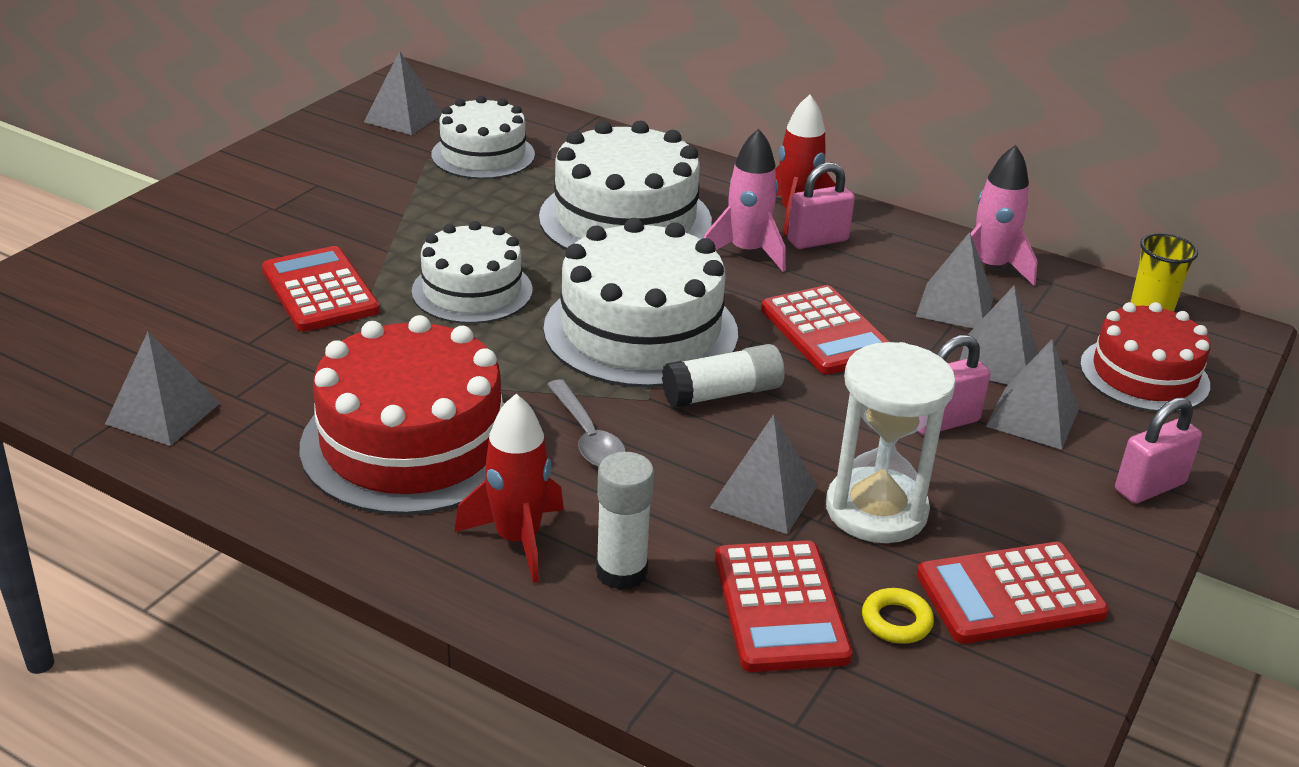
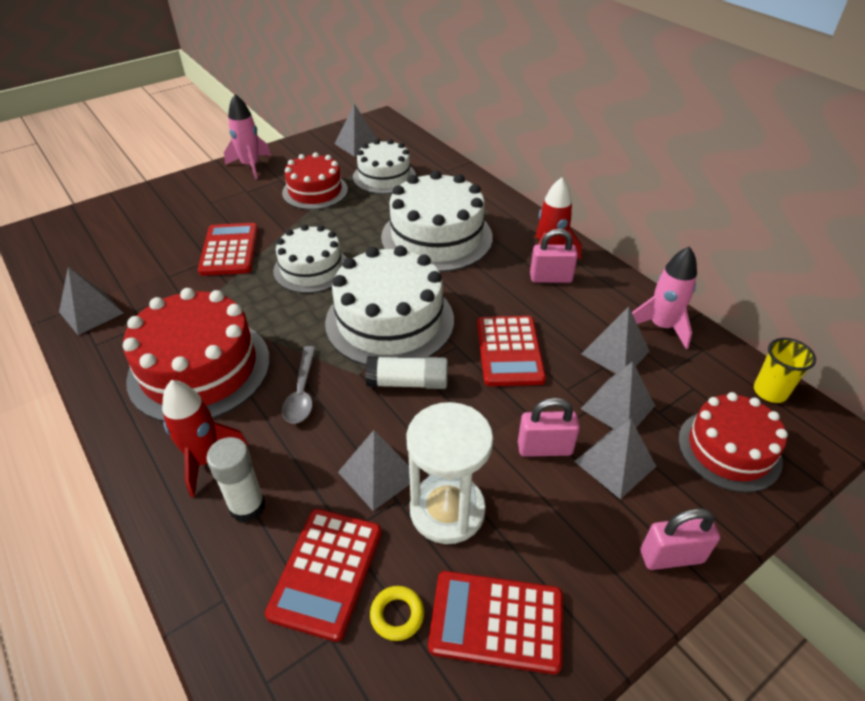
camera: 25 degrees right, 10 degrees up
(389, 191) = (315, 191): none -> red cake
(746, 252) = (497, 277): pink rocket -> pink rocket (250, 166)

